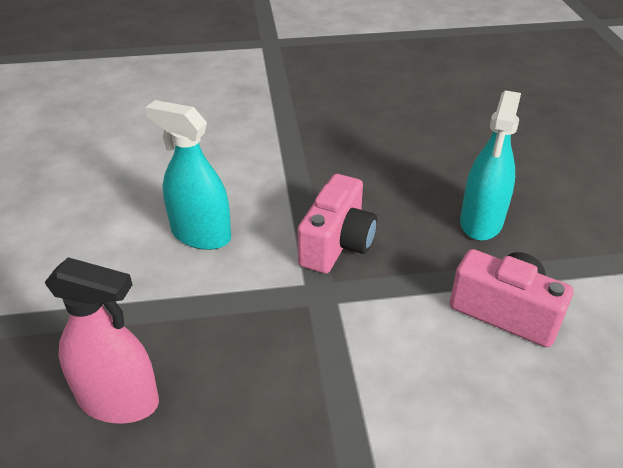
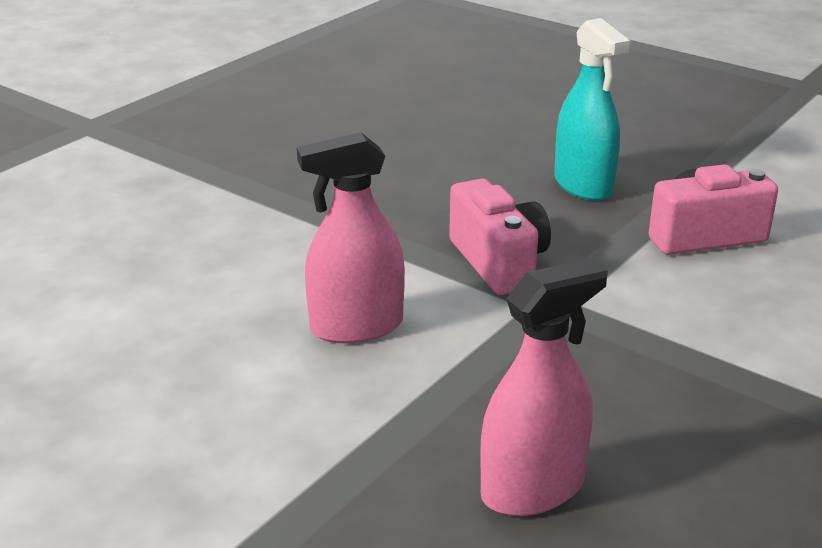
camera: 45 degrees left, 10 degrees down
(201, 235) = (356, 326): turquoise spray bottle -> pink spray bottle

